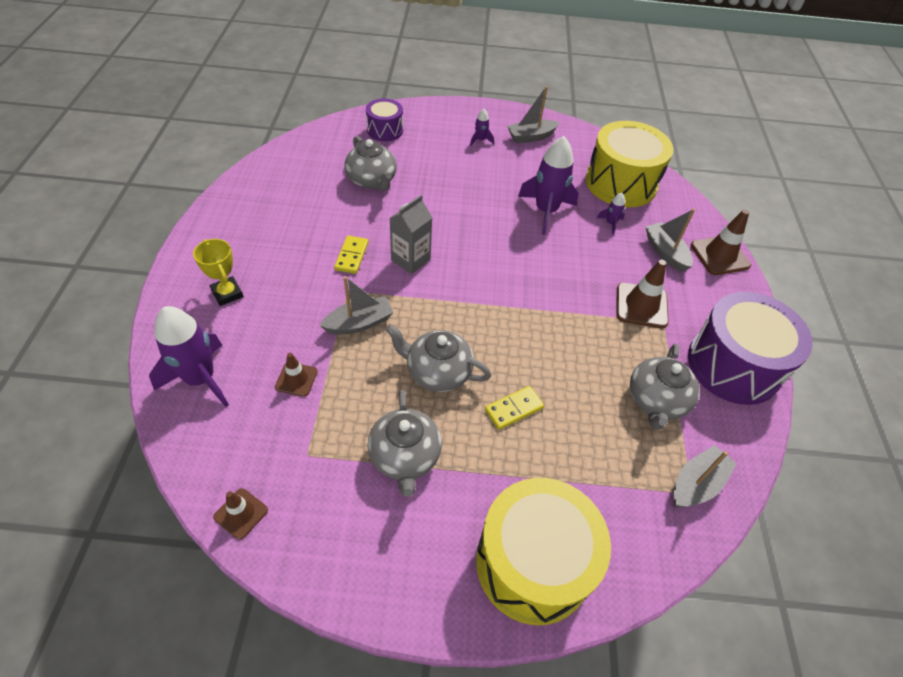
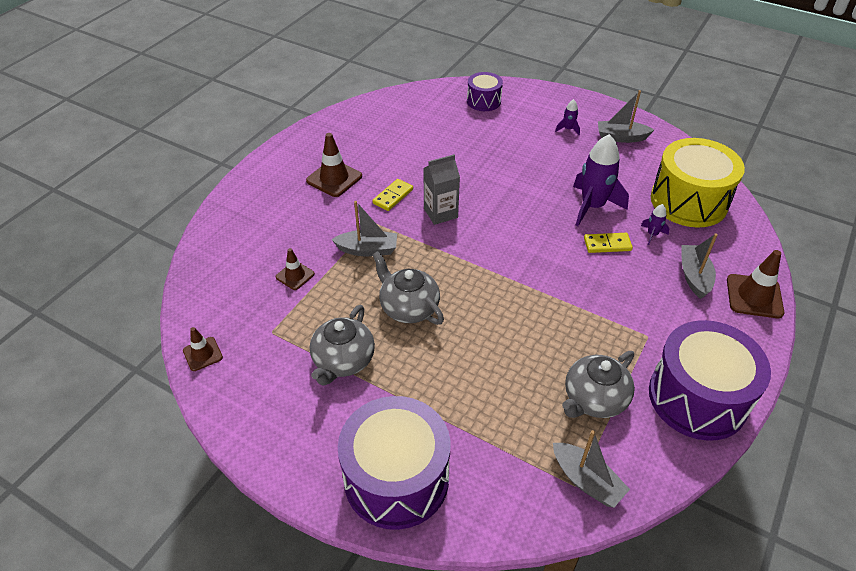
camera: 30 degrees right, 5 degrees down
(201, 379) = (228, 252): purple rocket -> none
(227, 293) = (281, 197): yellow trophy -> none
(372, 180) = (446, 140): grey teapot -> none
(514, 409) = (455, 358): yellow domino -> yellow domino (607, 244)
(533, 563) = (396, 478): yellow drum -> purple drum
(641, 305) = (635, 315): brown traffic cone -> brown traffic cone (334, 178)
(696, 484) = (586, 480): grey boat -> grey boat turned 60 degrees clockwise

